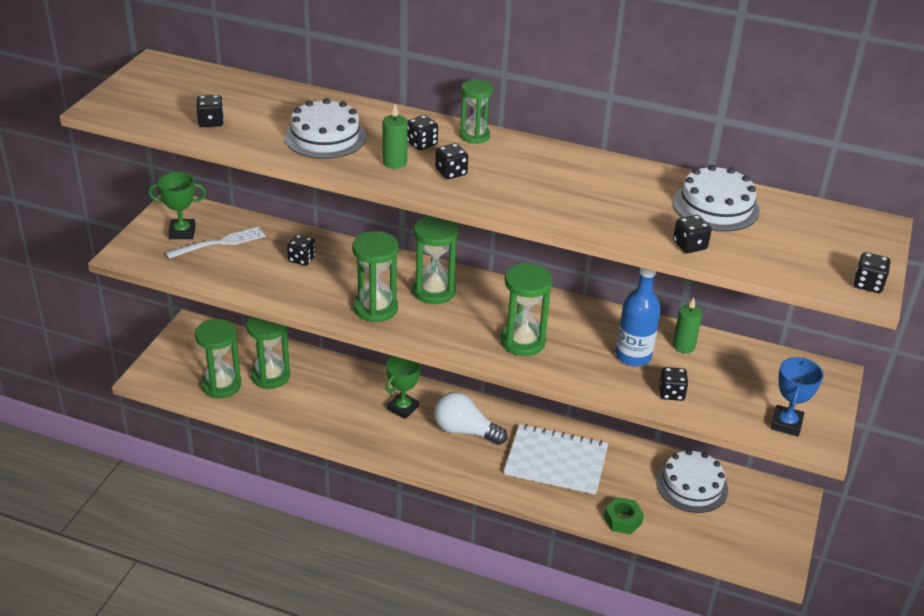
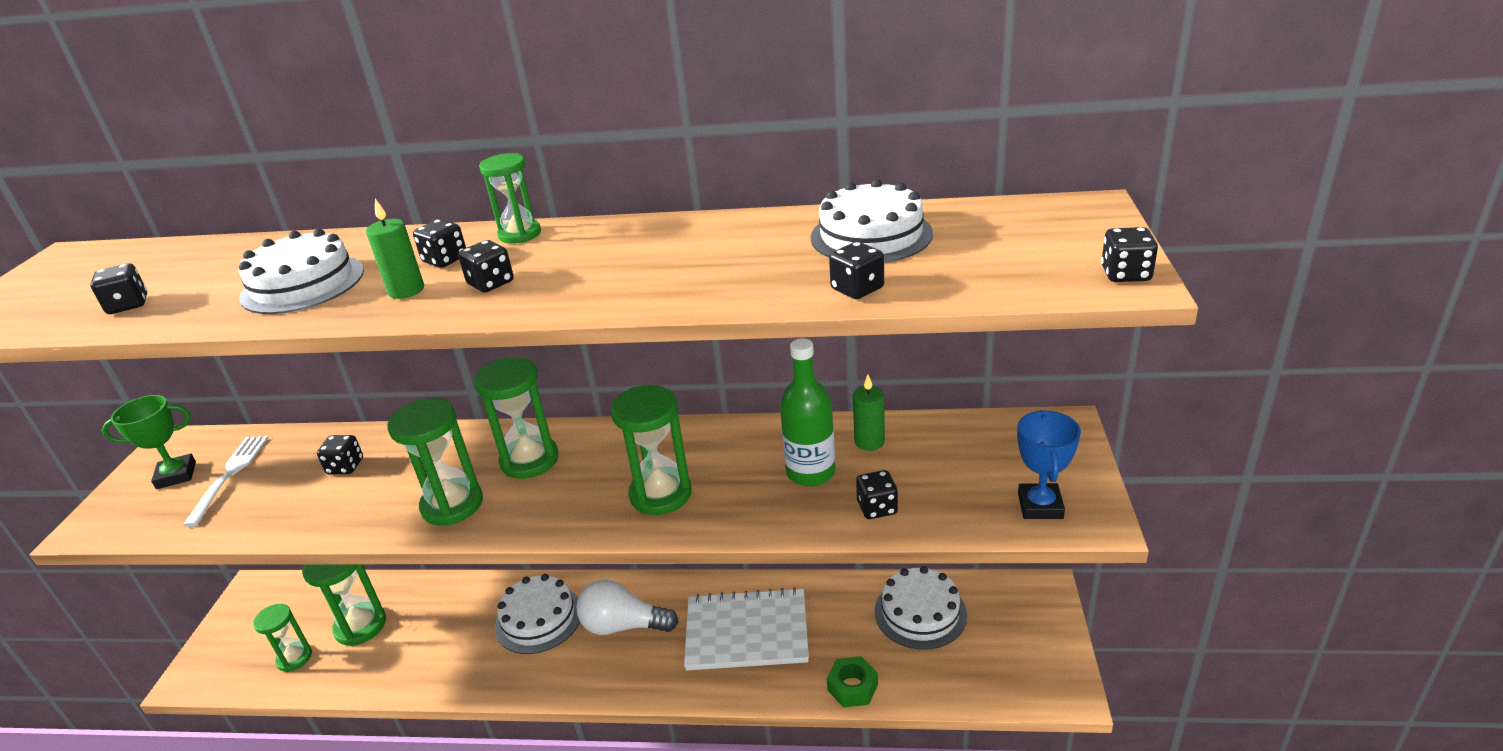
camera: 10 degrees left, 5 degrees down
(219, 243) = (229, 475): white fork -> white fork turned 45 degrees counterclockwise
(221, 385) = (294, 658): green hourglass -> green hourglass, size x0.65
(403, 408) = (539, 618): green trophy -> white cake
(633, 356) = (810, 472): blue bottle -> green bottle

